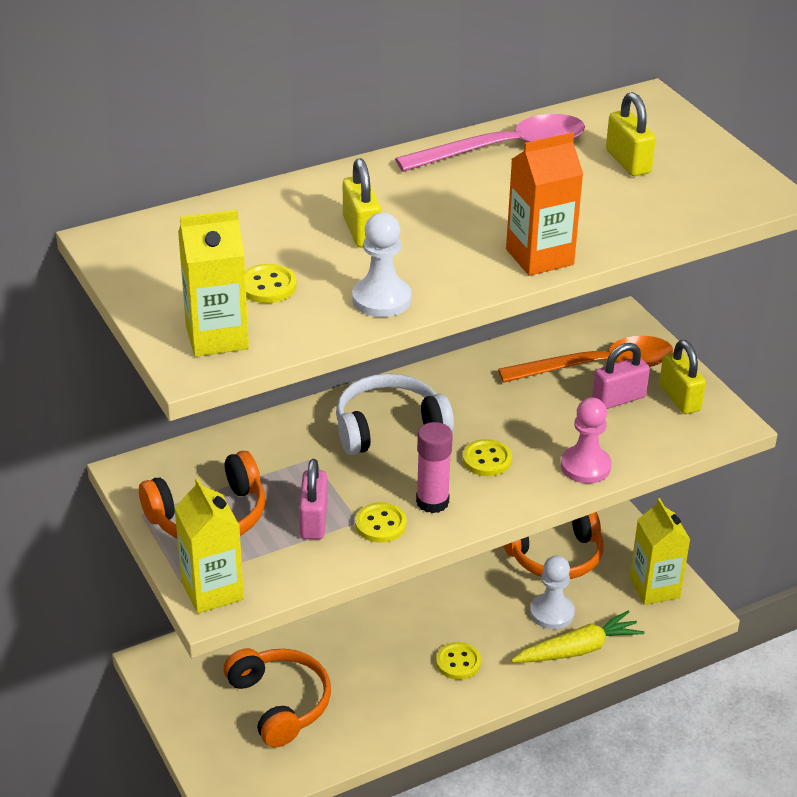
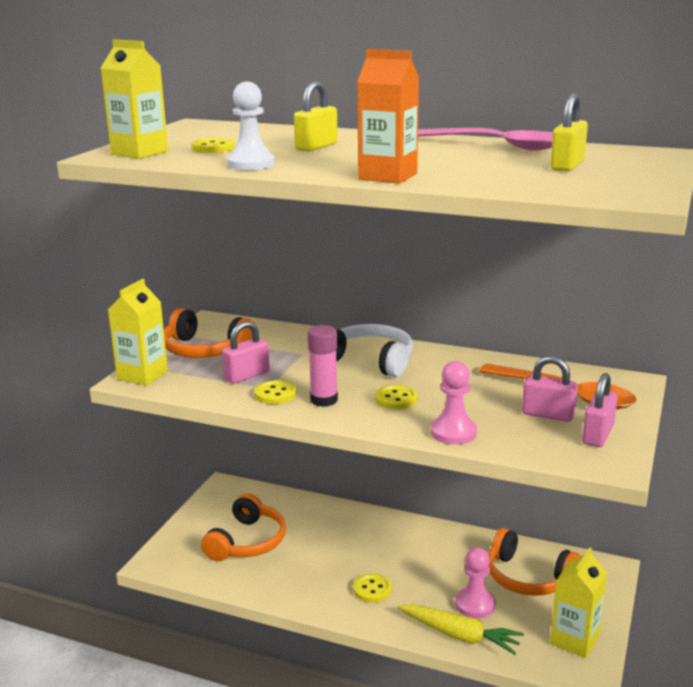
camera: 50 degrees right, 15 degrees down
(552, 613) = (475, 605): white pawn -> pink pawn
(679, 398) = (597, 435): yellow padlock -> pink padlock

